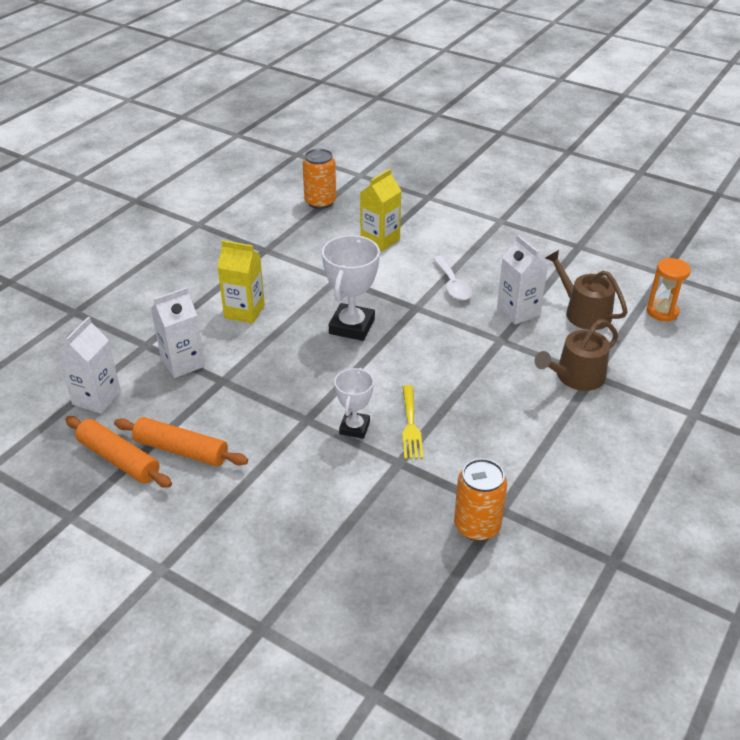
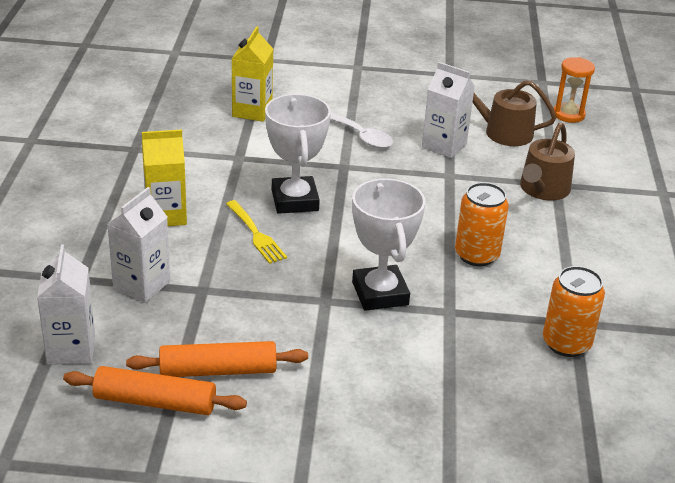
camera: 30 degrees left, 5 degrees down
(320, 202) = (154, 88): orange can -> orange can (477, 255)
(354, 428) = (380, 293): white trophy -> white trophy, size x1.62
(410, 425) = (431, 275): yellow fork -> yellow fork (256, 234)

